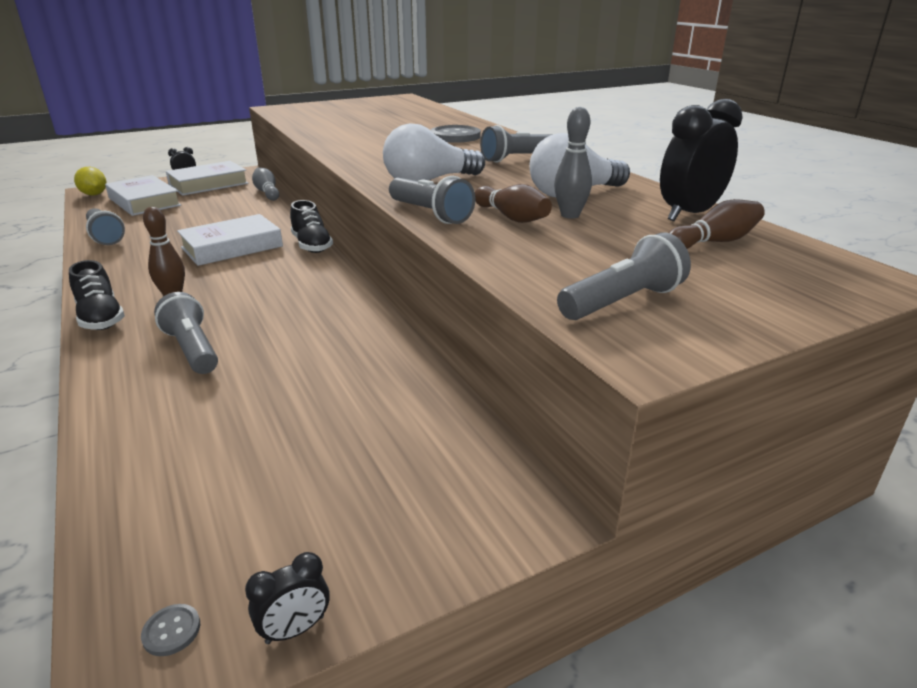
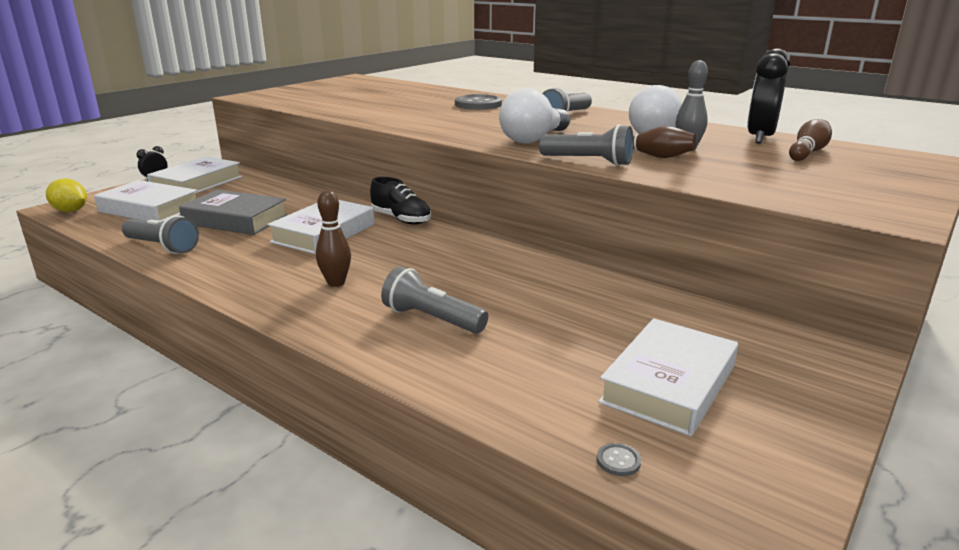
camera: 25 degrees left, 5 degrees down
(101, 318) = (293, 315): black shoe -> none
(171, 631) = (744, 495): grey button -> grey button (618, 461)
(188, 222) = (236, 220): none -> grey book
(267, 192) = (277, 182): grey bowling pin -> none
(289, 480) = (668, 384): none -> white book
(295, 629) = (818, 464): black clock -> none
(622, 302) = (828, 194): grey flashlight -> none

